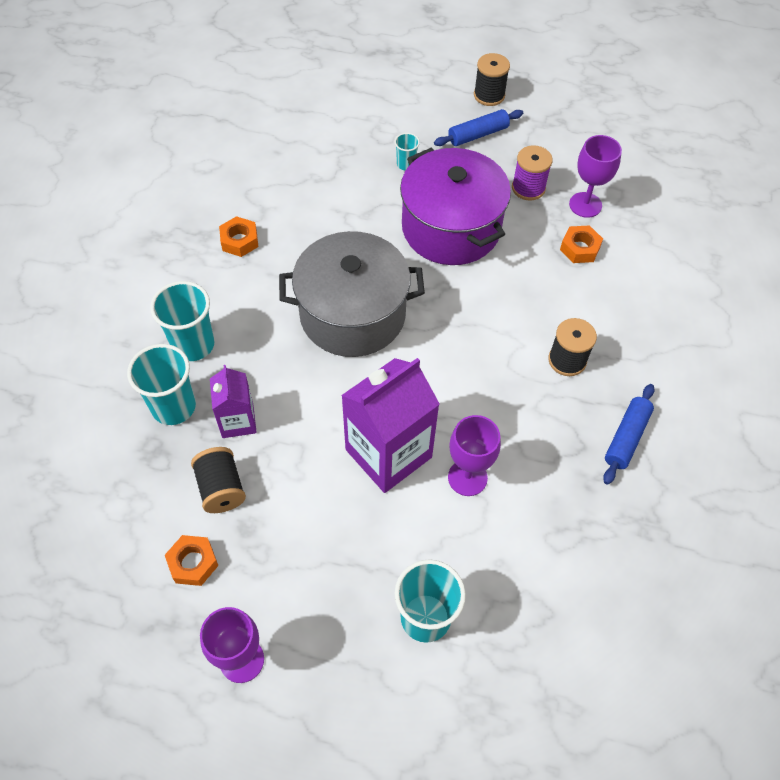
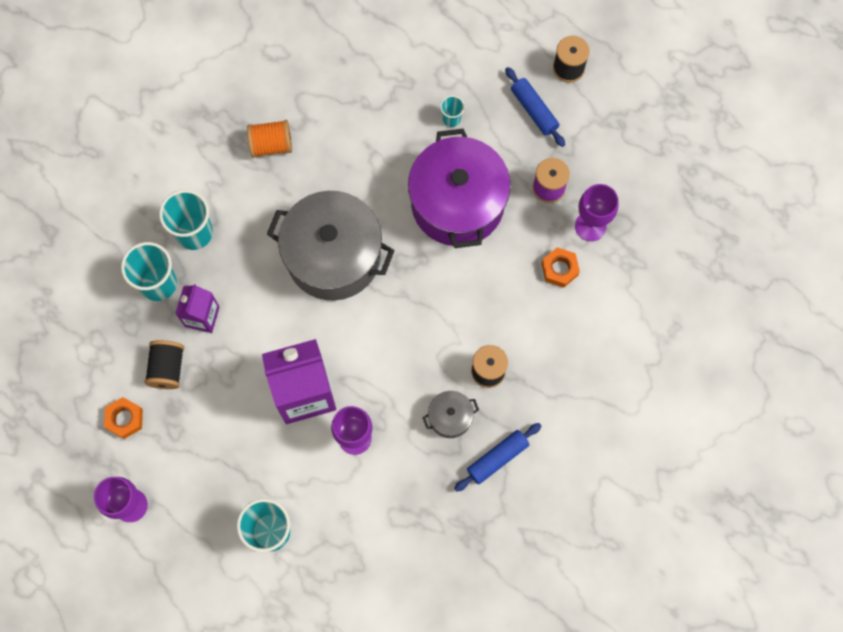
camera: 25 degrees right, 15 degrees up
(239, 241) = (271, 145): orange nut -> orange spool
(478, 134) = (534, 110): blue rolling pin -> blue rolling pin turned 60 degrees clockwise
(555, 417) = (450, 417): none -> grey pot

